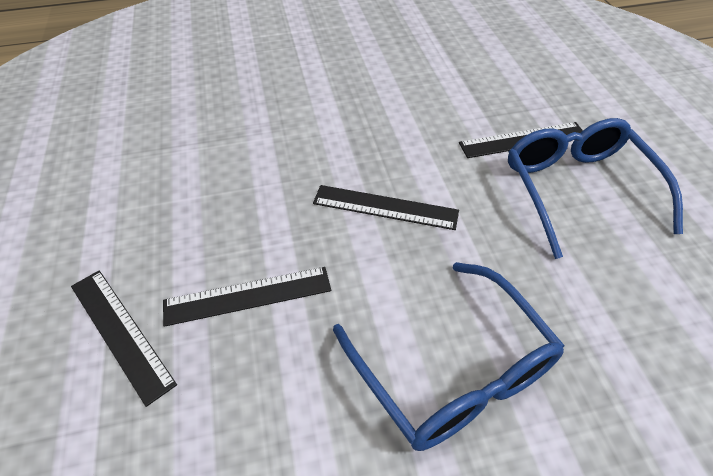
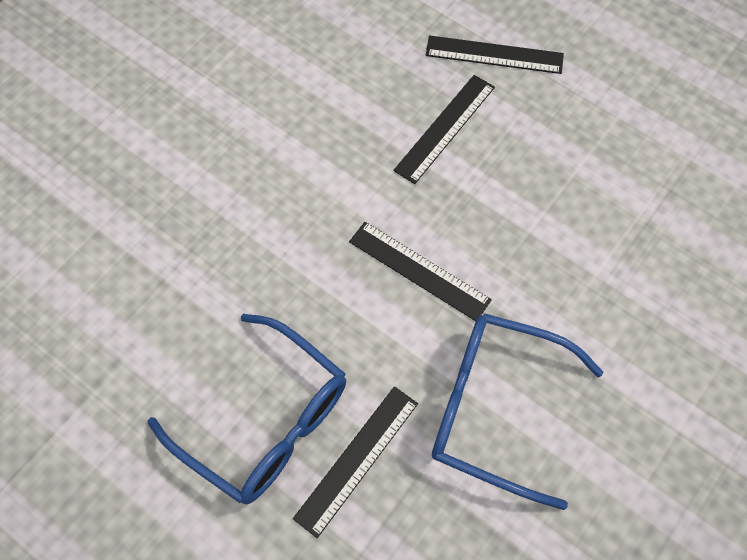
camera: 140 degrees right, 15 degrees up
(385, 207) = (419, 270): black ruler -> black ruler turned 60 degrees clockwise
(453, 370) = (268, 175): blue glasses -> blue glasses (495, 408)

